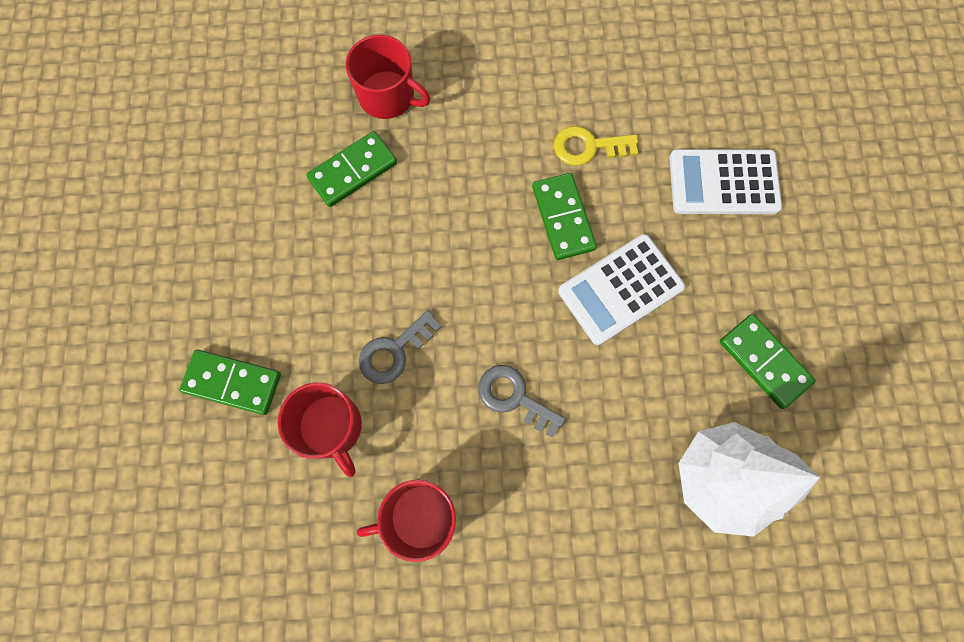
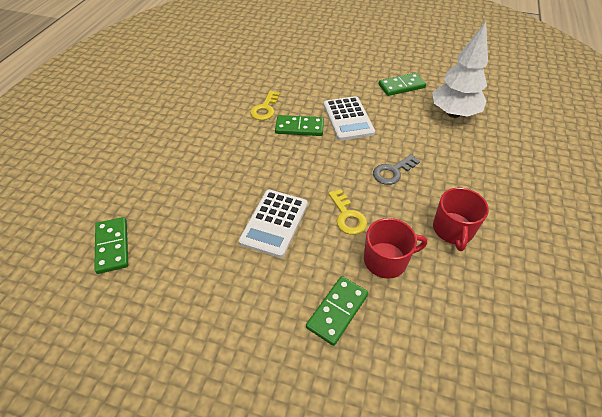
camera: 70 degrees left, 25 degrees down
(353, 171) = (219, 206): green domino -> green domino (112, 246)
(388, 96) = (180, 177): red mug -> none
(394, 351) = (347, 216): grey key -> yellow key
(723, 182) = (309, 74): white calculator -> white calculator (274, 223)

